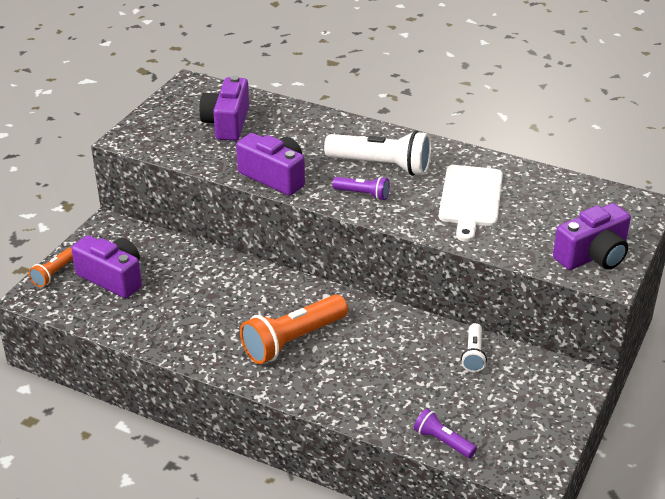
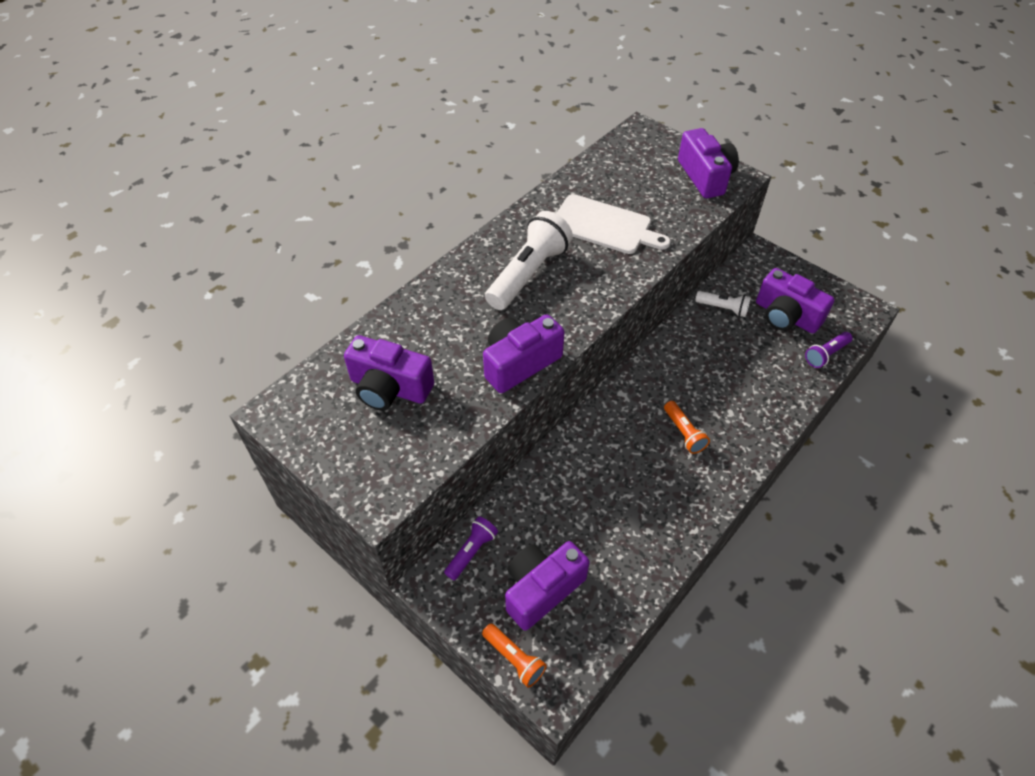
camera: 75 degrees left, 15 degrees up
(293, 341) = (684, 433): orange flashlight -> orange flashlight, size x0.52
(363, 194) = (575, 298): purple flashlight -> purple flashlight (471, 551)
(487, 406) = (786, 316): none -> purple camera

